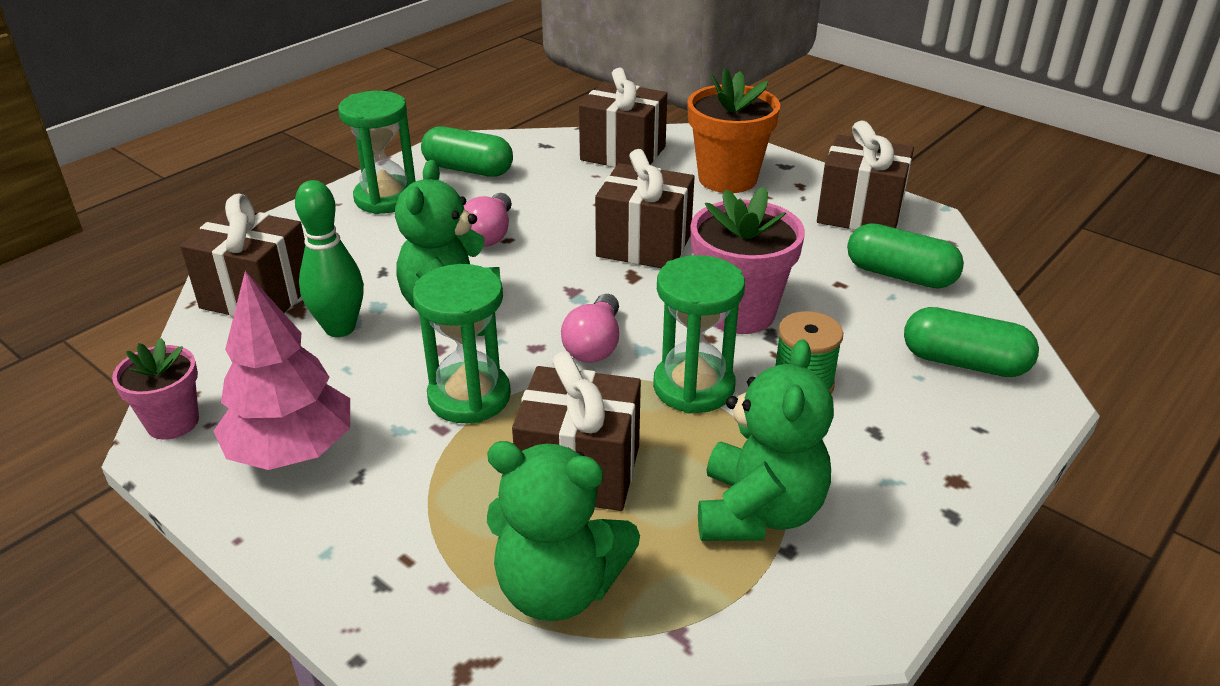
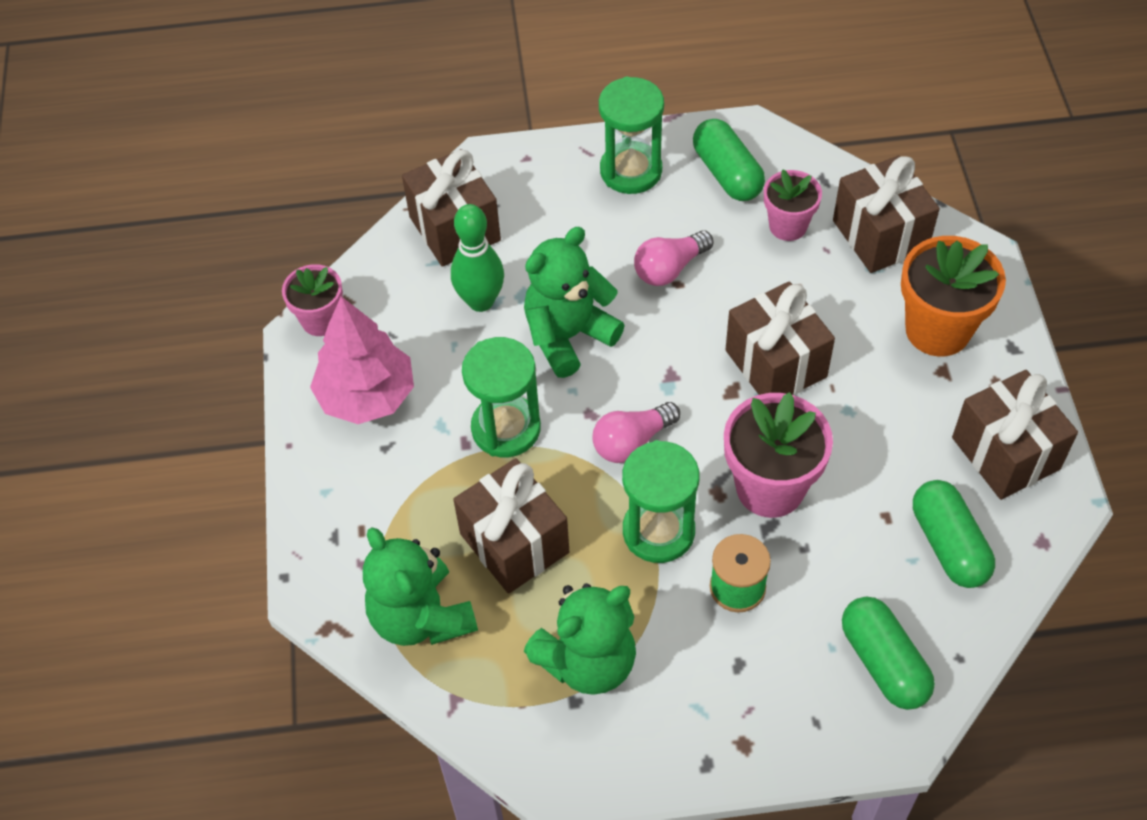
camera: 45 degrees right, 20 degrees up
(551, 175) = (788, 226): none -> pink flower pot

